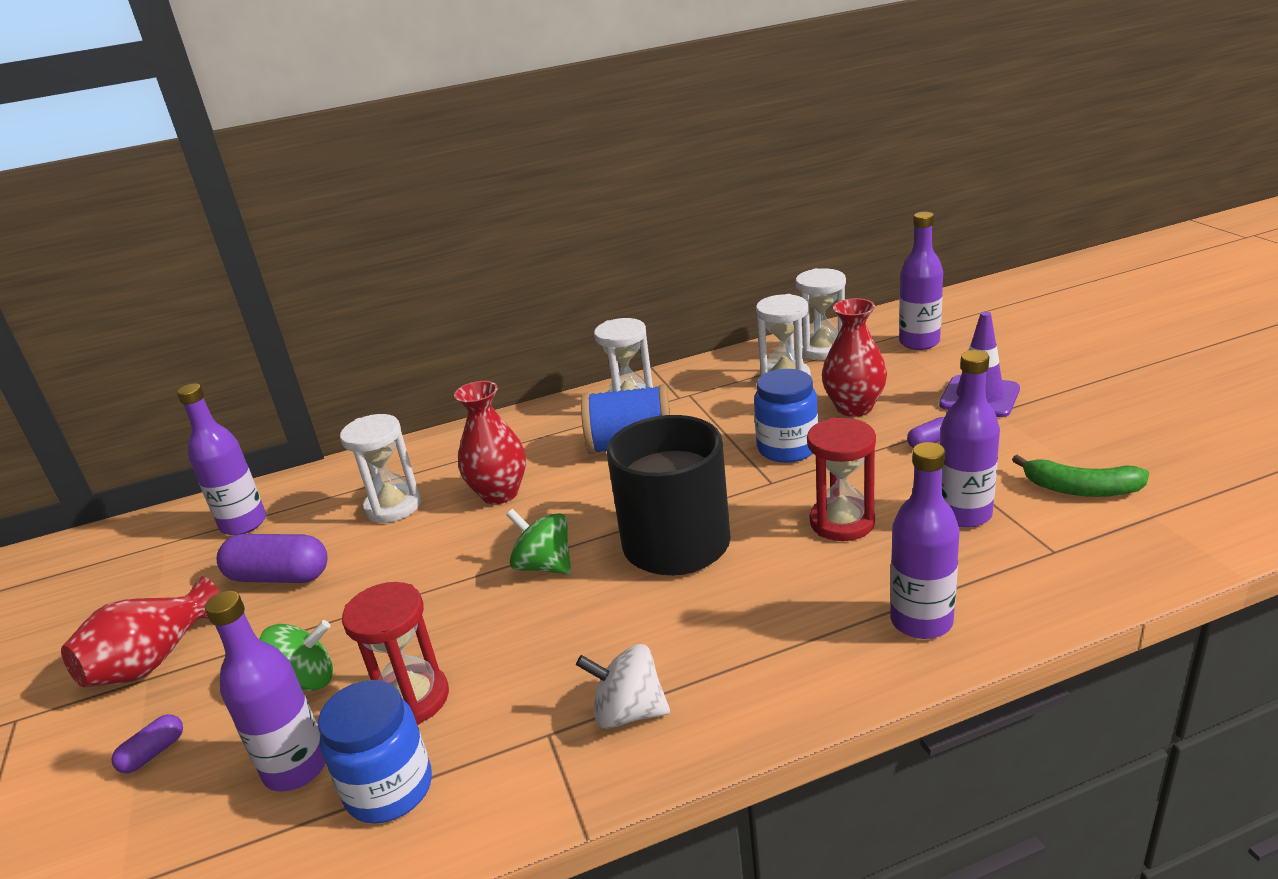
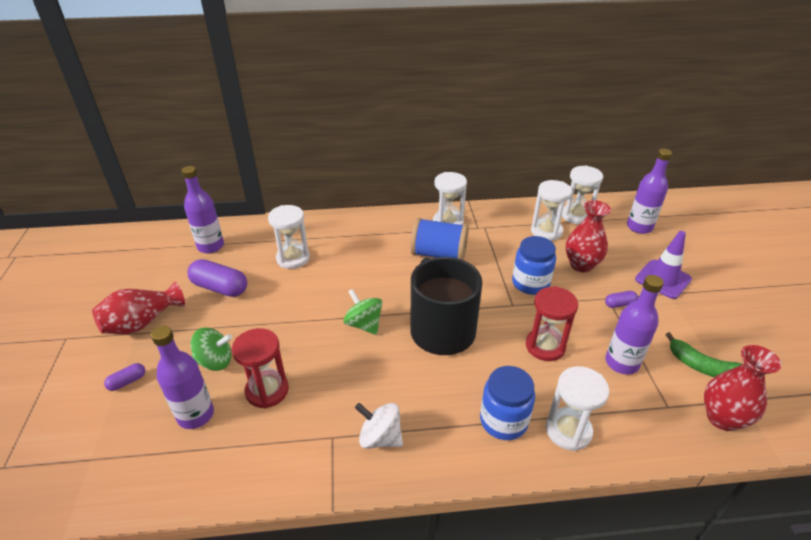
camera: 10 degrees right, 10 degrees up
(389, 789) = (239, 444): blue jar -> blue jar (503, 421)
(499, 493) = (354, 267): red vase -> red vase (722, 418)
(921, 621) = (568, 430): purple bottle -> white hourglass

